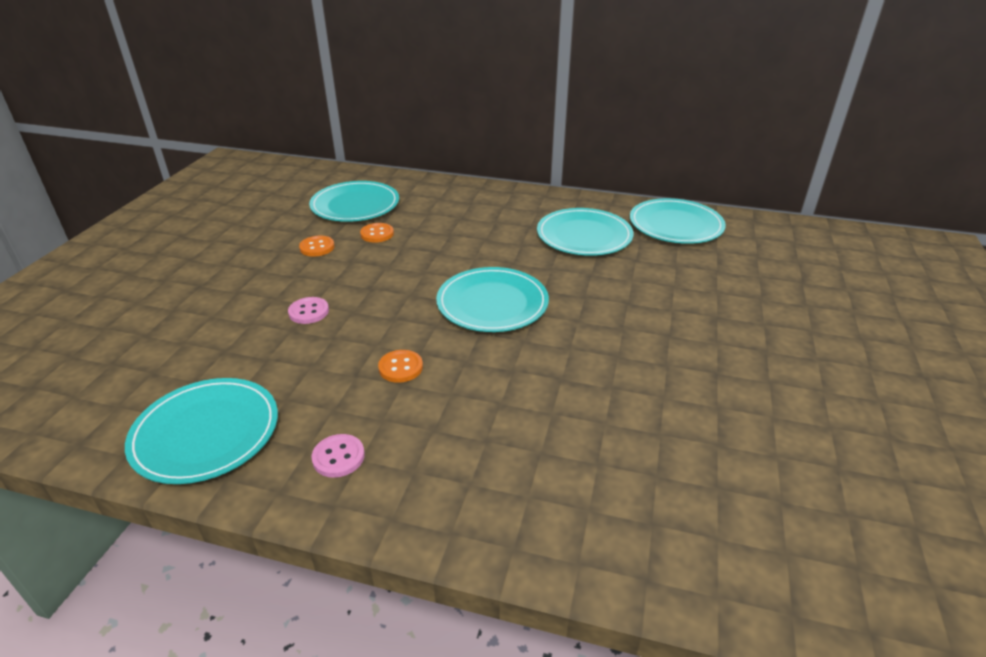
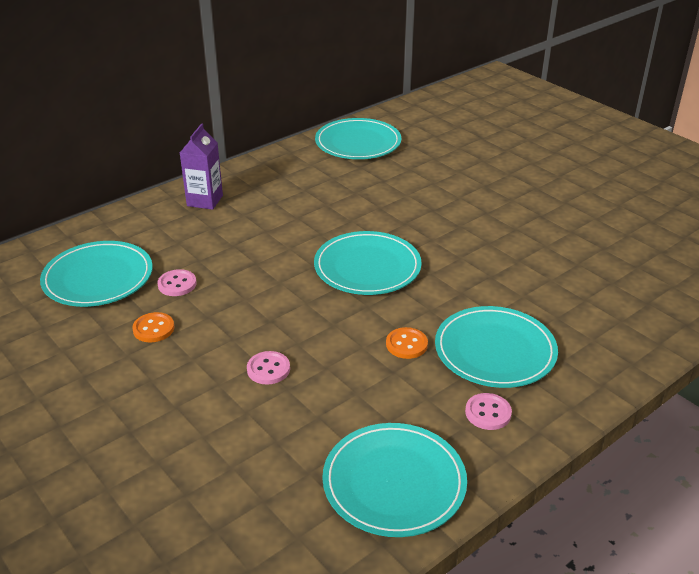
camera: 55 degrees left, 0 degrees up
(377, 234) = (177, 284): orange button -> pink button
(492, 201) = (205, 201): none -> purple carton
(584, 236) = (322, 185): turquoise plate -> turquoise plate (495, 350)

